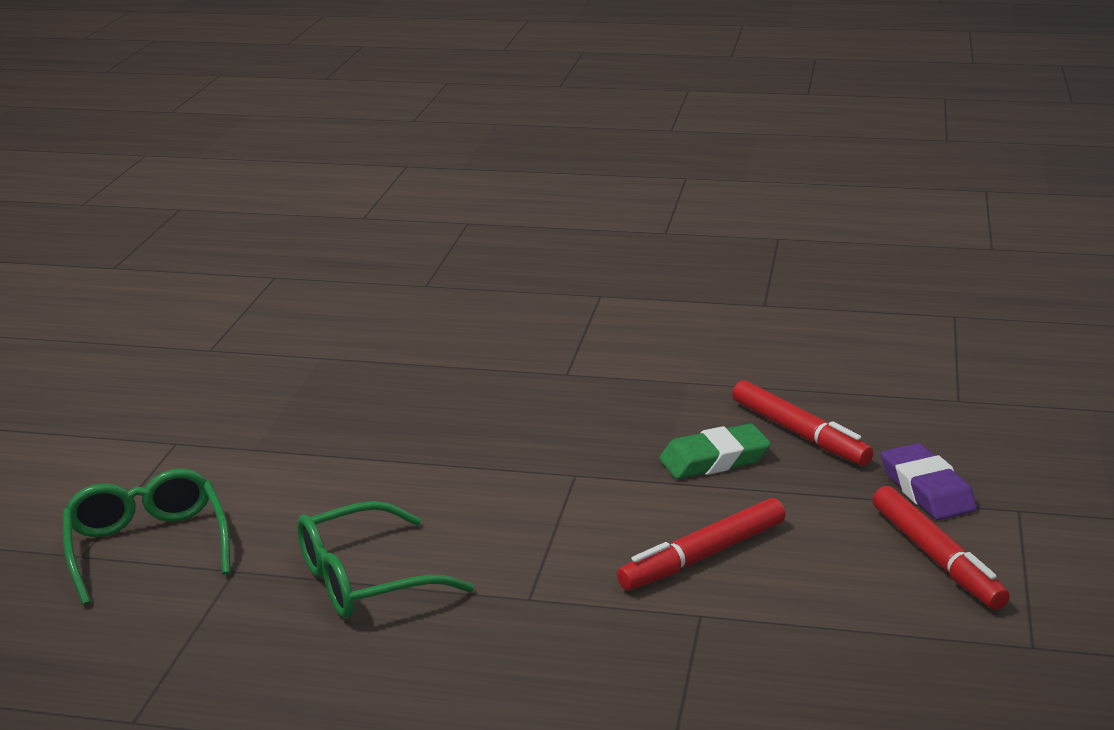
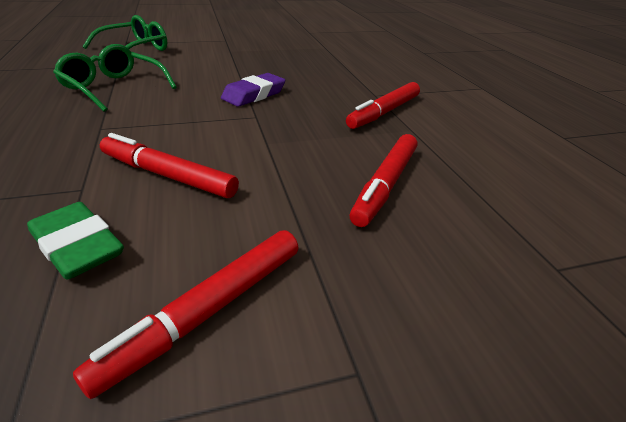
camera: 60 degrees right, 10 degrees up
(628, 384) = (384, 112): none -> red marker
(714, 460) = (311, 156): green eraser -> green eraser (77, 246)
(927, 490) = (348, 278): purple eraser -> purple eraser (254, 95)

